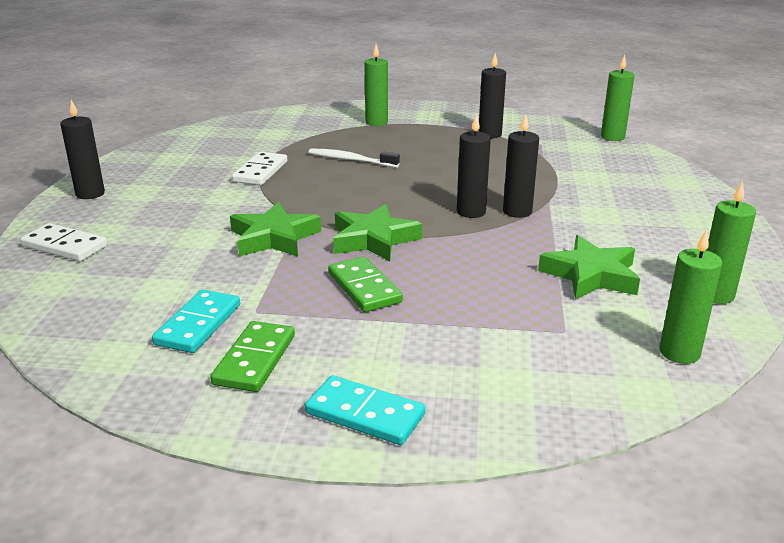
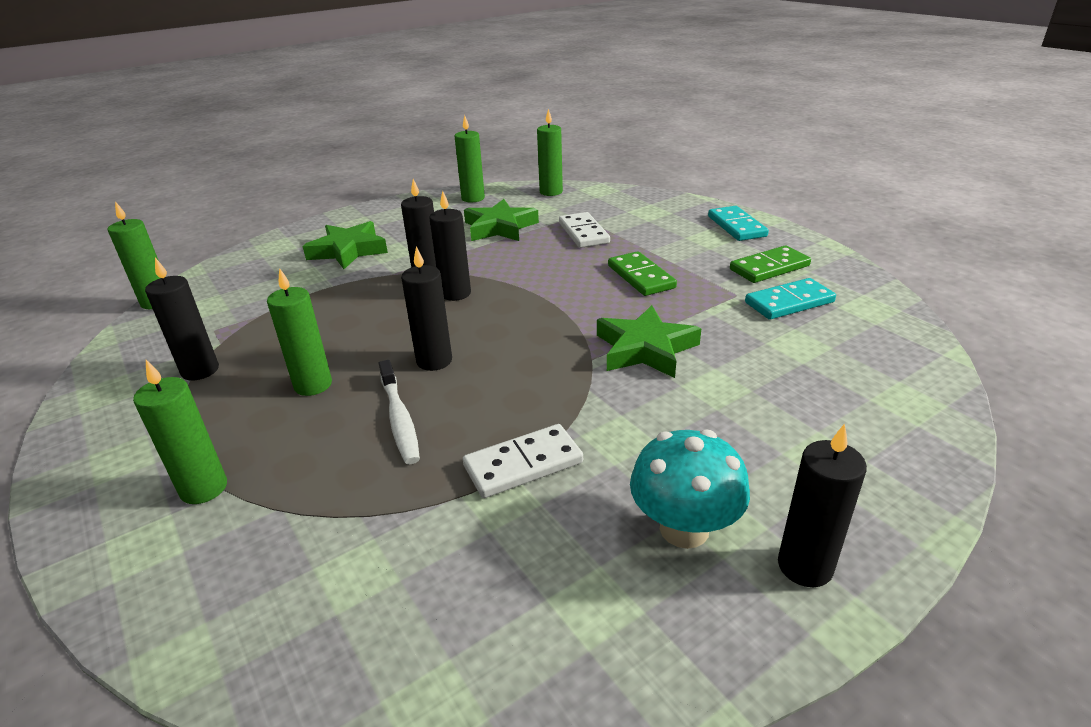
camera: 130 degrees left, 5 degrees up
(65, 246) = (881, 453): white domino -> white domino (583, 233)
(156, 183) = (684, 529): none -> turquoise mushroom
(364, 288) = (640, 277): green domino -> green domino turned 45 degrees counterclockwise
(373, 239) = (570, 307): green star -> green star (348, 251)
(389, 181) = (434, 361): none -> black candle
(423, 151) = (313, 385): none -> green candle

